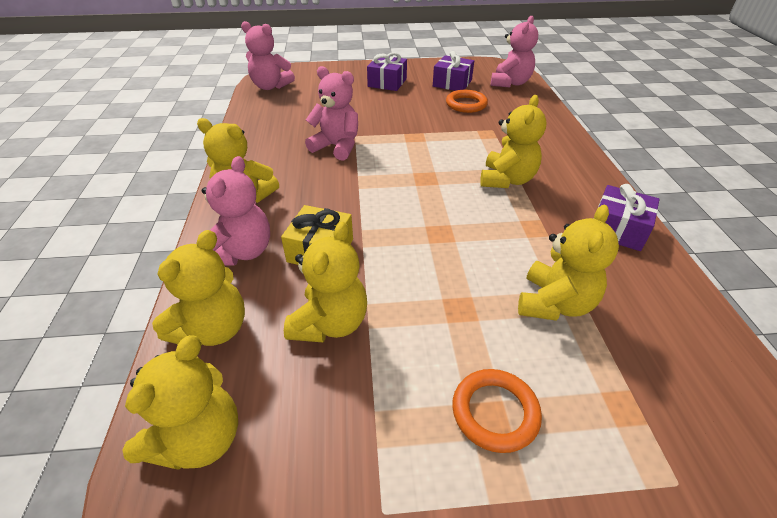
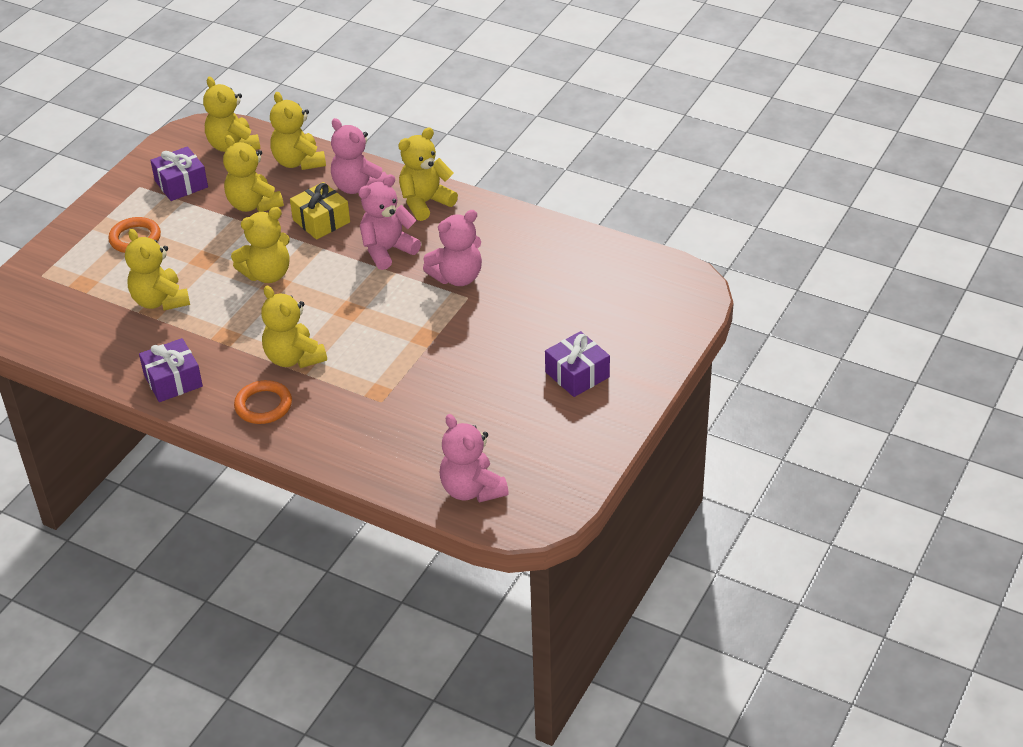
camera: 125 degrees right, 0 degrees up
(270, 86) = (652, 274): pink teddy bear -> pink teddy bear (387, 250)
(432, 245) = (267, 274): none -> yellow teddy bear
(452, 83) = (522, 433): purple gift -> purple gift (181, 184)
(466, 104) = (455, 413): orange ring -> orange ring (263, 405)

